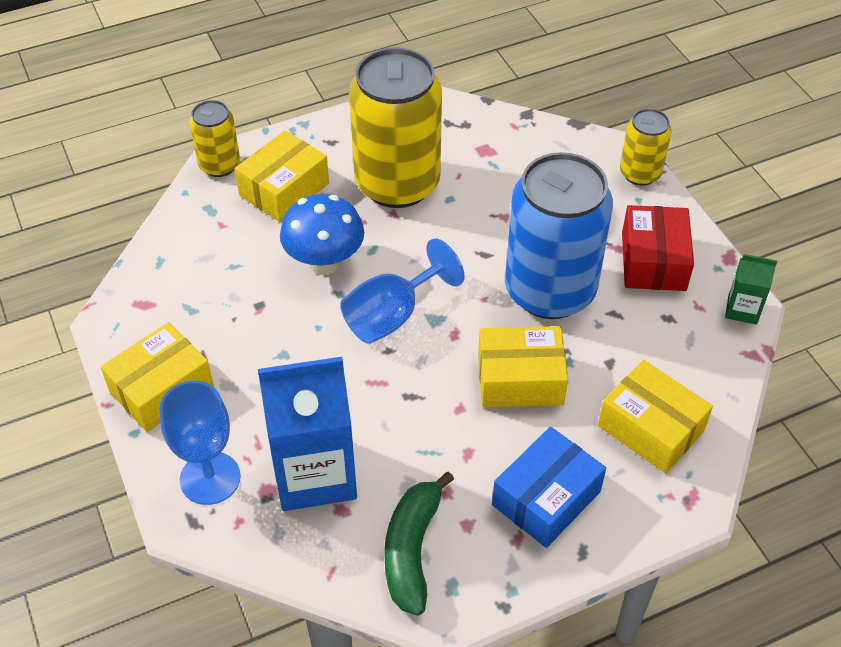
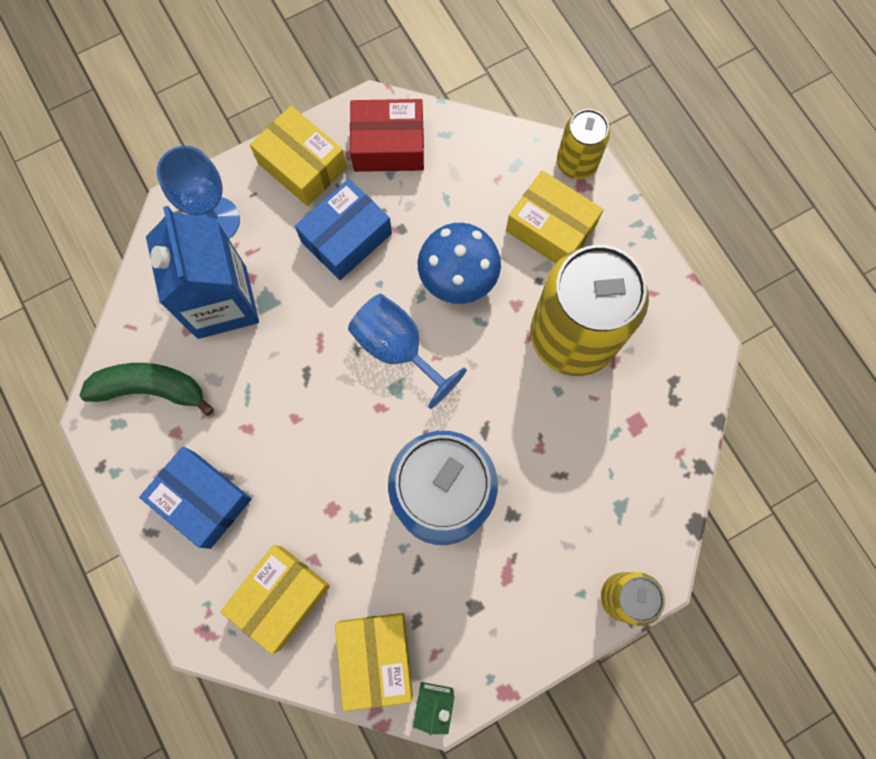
camera: 85 degrees right, 25 degrees up
(259, 352) = (346, 237): none -> blue box
(520, 379) = (330, 472): yellow box -> yellow box (376, 658)
(653, 261) = (492, 607): red box -> red box (388, 145)

